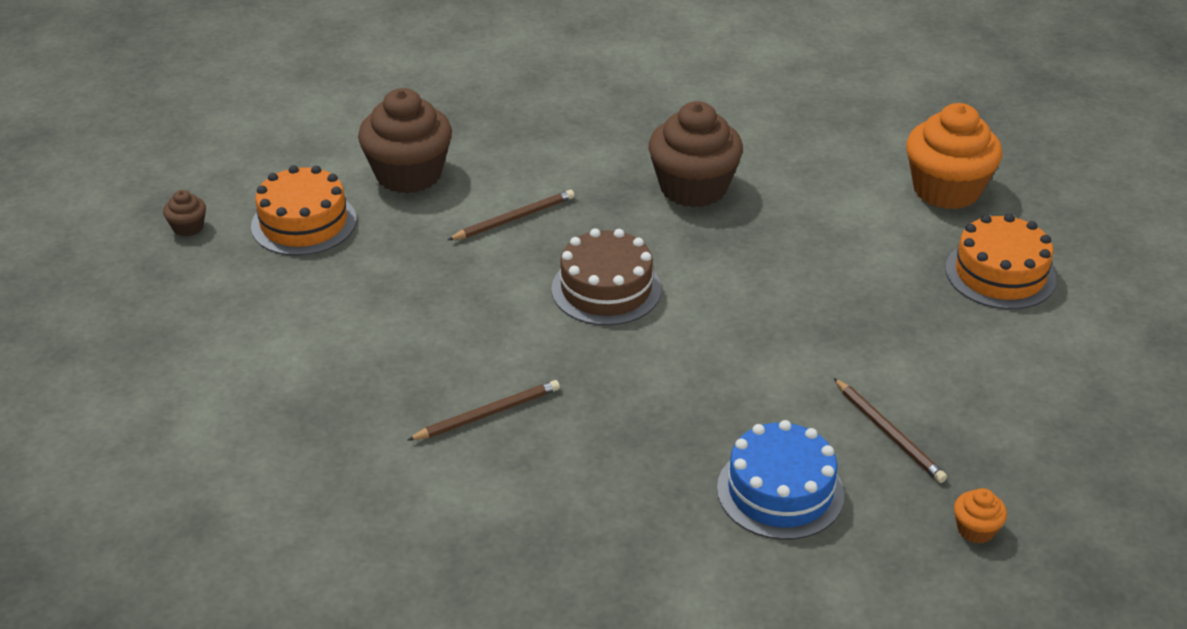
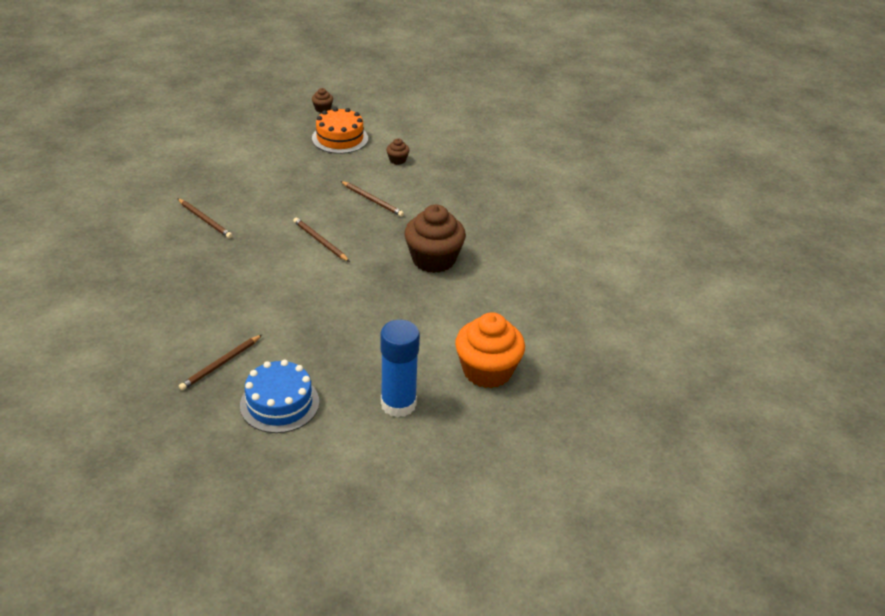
camera: 70 degrees right, 0 degrees up
(409, 174) = (397, 160): brown cupcake -> brown cupcake, size x0.44
(606, 289) = (320, 241): brown cake -> brown pencil
(780, 491) = (163, 326): blue cake -> blue cake (279, 403)
(976, 529) = (143, 407): orange cupcake -> none
(1000, 274) = (398, 404): orange cake -> blue glue stick

